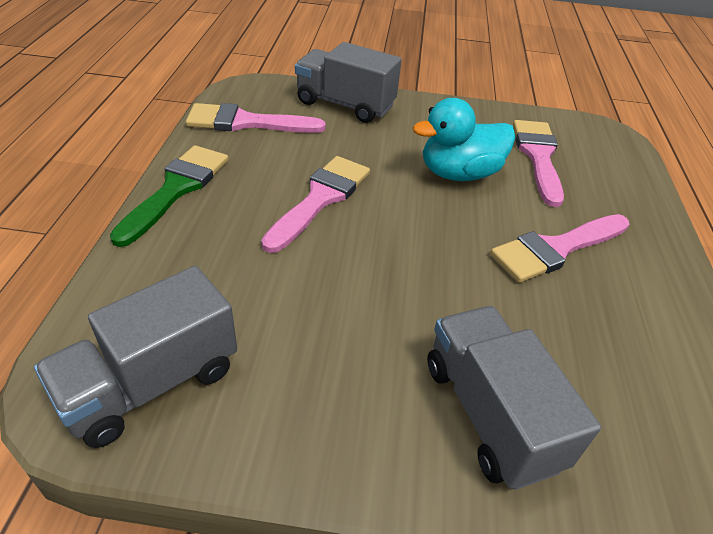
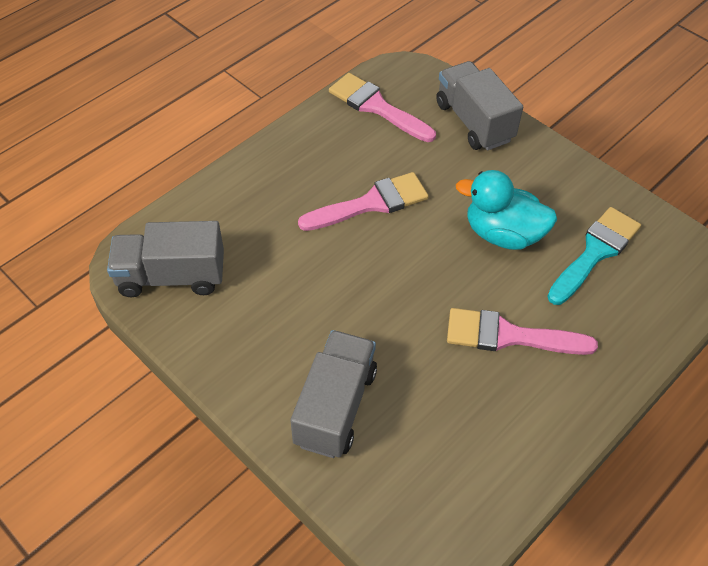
camera: 40 degrees right, 10 degrees up
(176, 189) = (280, 147): green brush -> none
(538, 157) = (595, 252): pink brush -> turquoise brush

